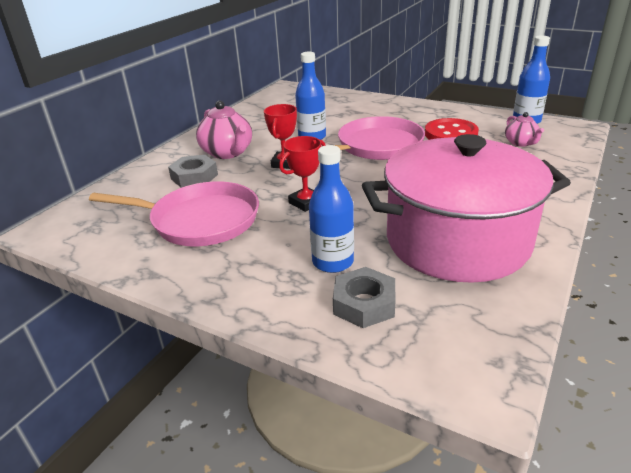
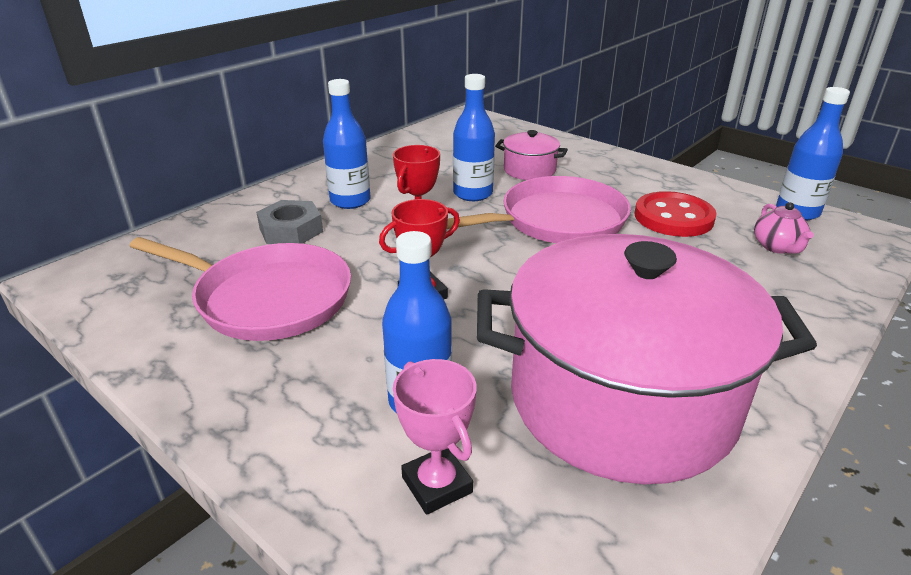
camera: 10 degrees right, 0 degrees up
(227, 153) = (350, 201): pink teapot -> blue bottle
(344, 117) = (529, 170): none -> pink pot
(364, 304) = (437, 485): grey nut -> pink trophy

